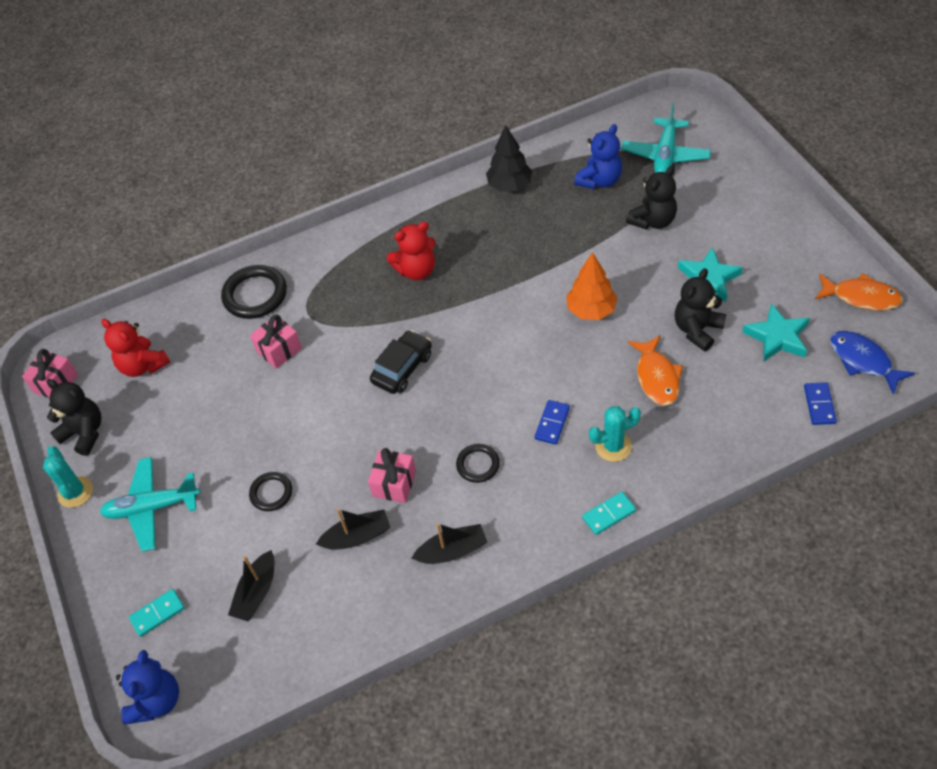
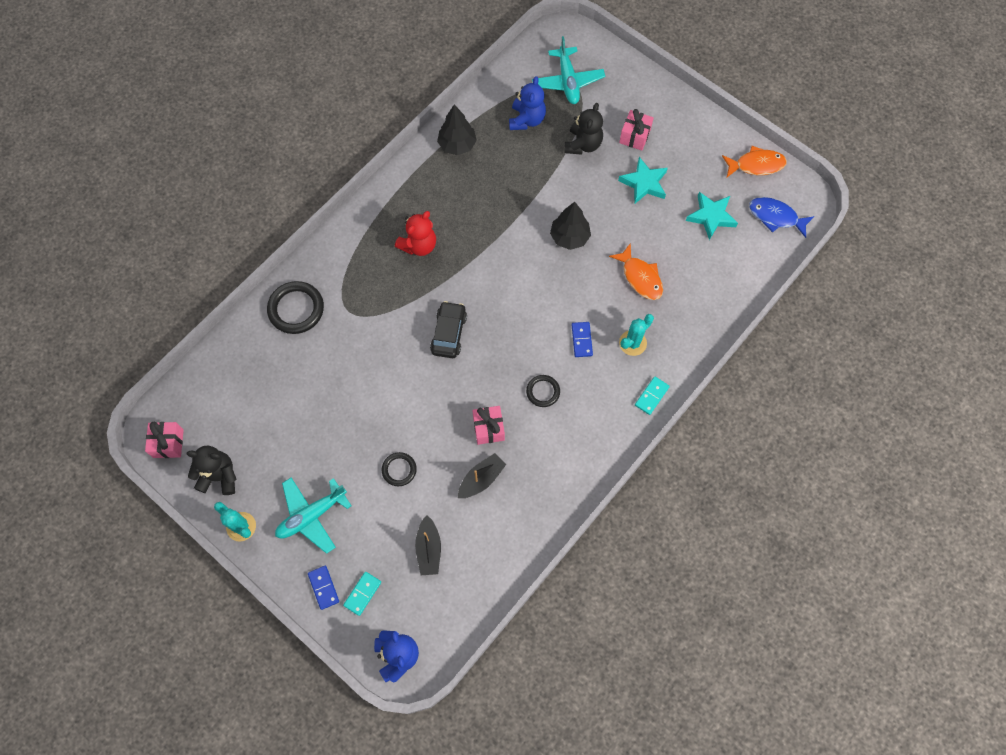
camera: 30 degrees left, 15 degrees up
(143, 365) = (235, 402): red teddy bear -> none
(279, 350) = (342, 351): pink gift -> pink gift (634, 136)
(452, 551) = (555, 464): black boat -> none
(591, 310) = (569, 237): orange tree -> black tree
(697, 330) = (653, 229): black teddy bear -> none
(819, 405) = (759, 262): blue domino -> blue domino (324, 587)

